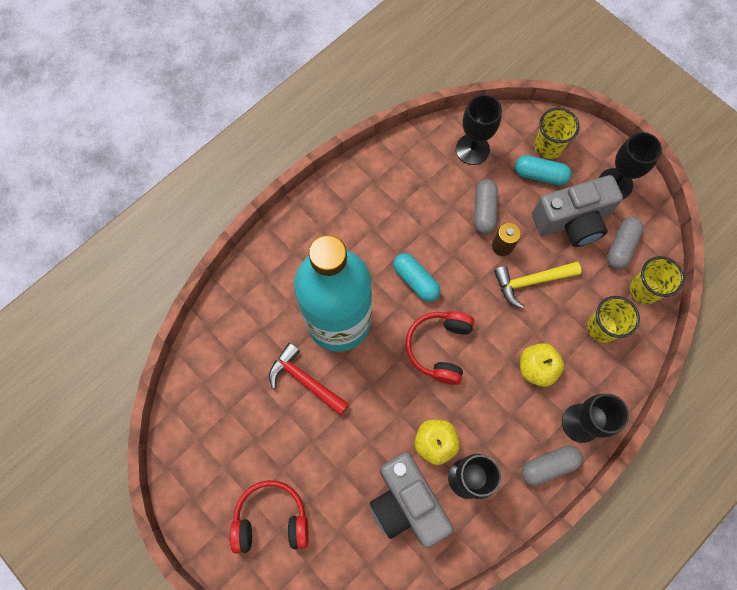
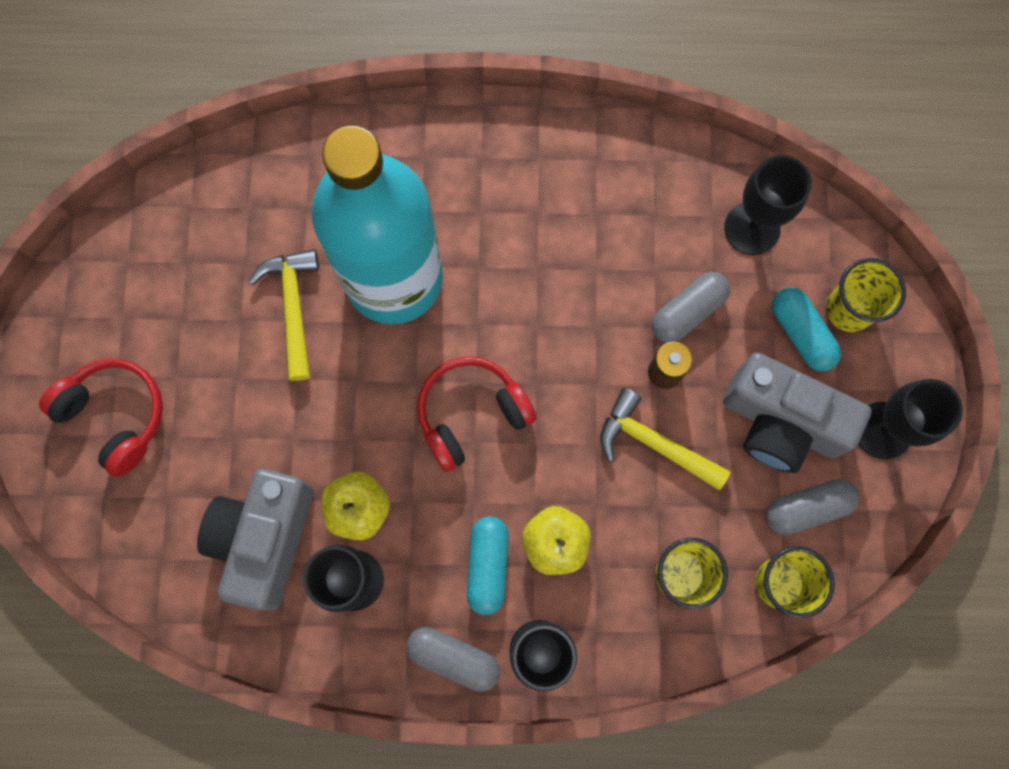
camera: 45 degrees right, 5 degrees up
(305, 380) = (293, 308): red hammer -> yellow hammer
(415, 280) = (524, 316): turquoise capsule -> turquoise capsule (488, 566)

